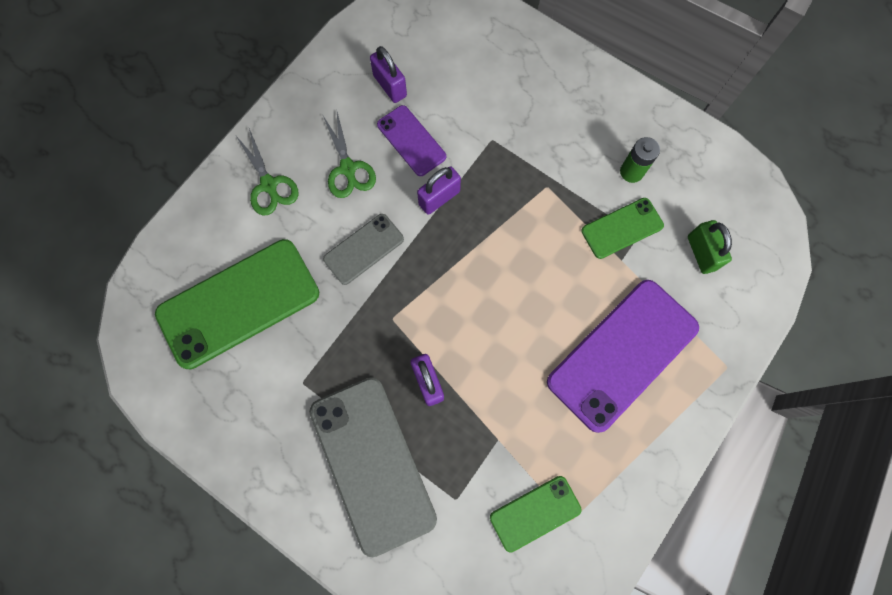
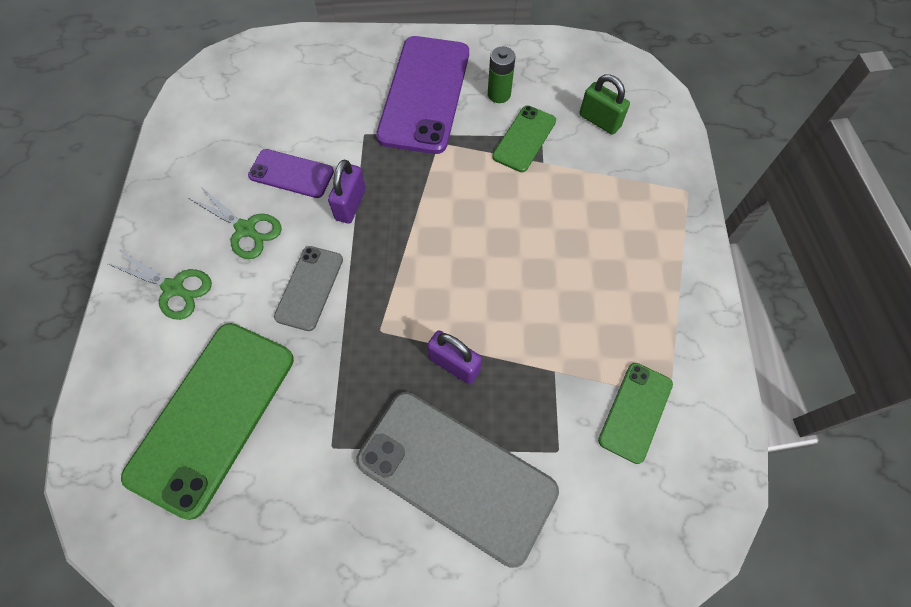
camera: 35 degrees left, 10 degrees down
(390, 86) = (240, 142): purple padlock -> none
(622, 354) = (601, 232): purple phone -> purple phone (424, 94)

